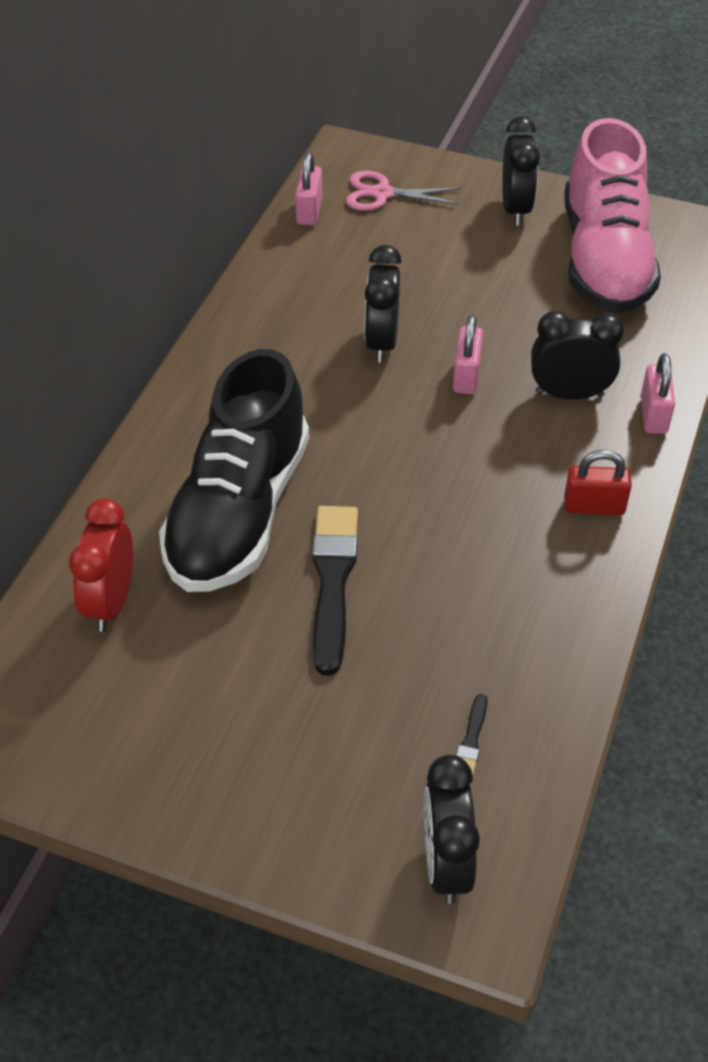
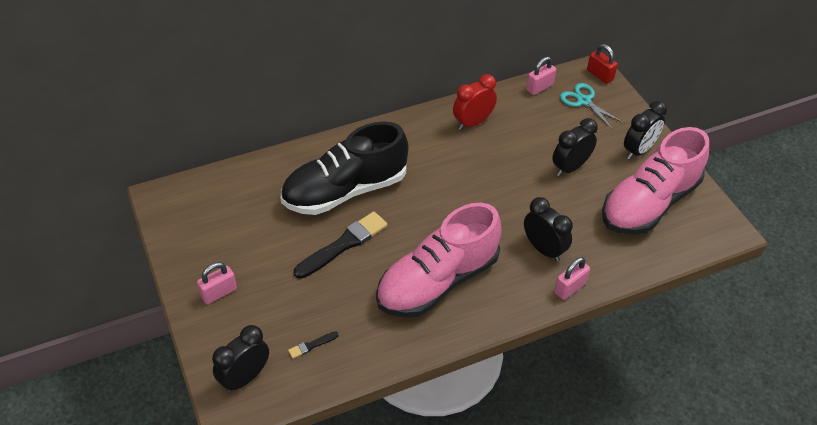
camera: 45 degrees right, 0 degrees up
(111, 602) = (260, 188): red clock -> red clock (473, 122)
(381, 342) = (492, 166): black clock -> black clock (570, 167)
(382, 193) = (584, 101): pink scissors -> turquoise scissors
(466, 376) = (509, 207): pink padlock -> pink padlock (219, 293)
(508, 528) = (437, 281): none -> pink shoe
(594, 506) = (486, 303): red padlock -> red padlock (600, 75)

